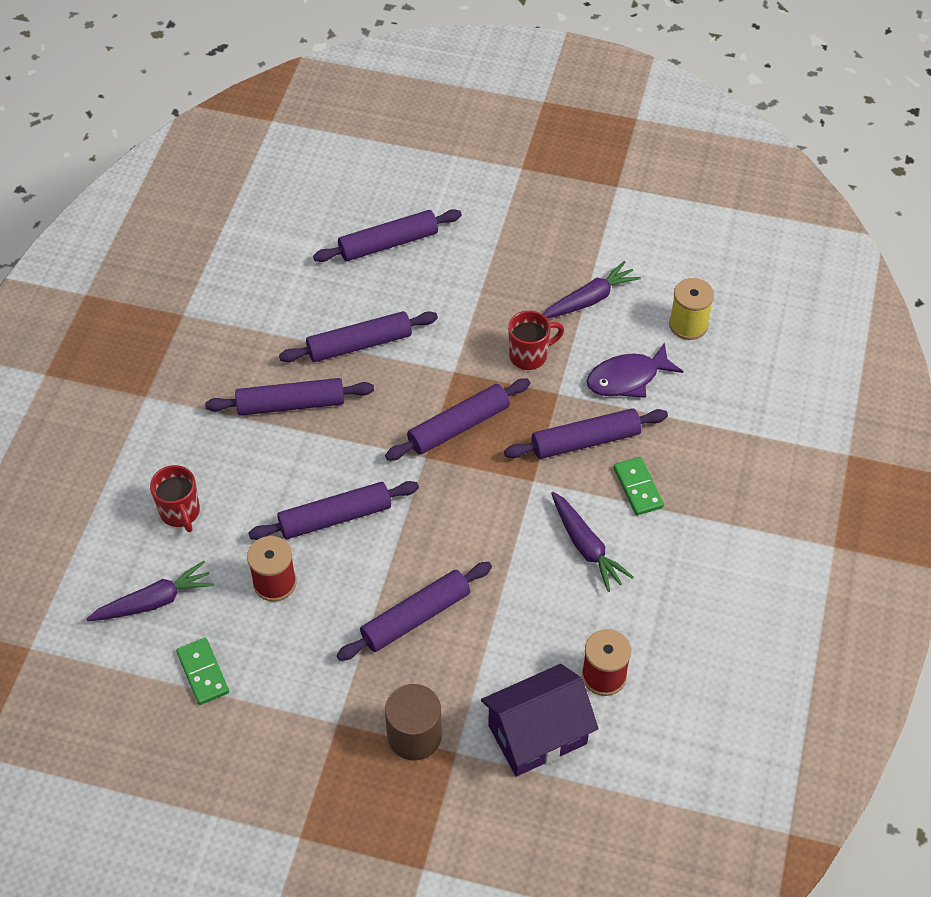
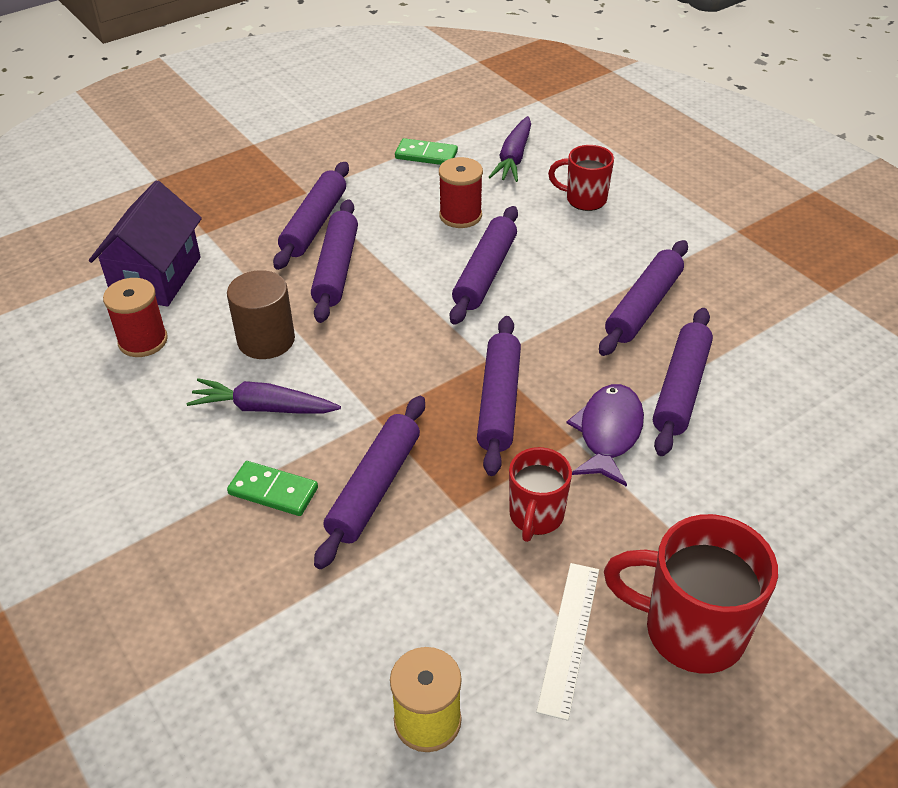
camera: 130 degrees right, 10 degrees down
(388, 243) = (829, 495): purple rolling pin -> purple rolling pin (314, 224)
(414, 736) = (246, 220): brown cylinder -> brown cylinder (266, 340)
(537, 258) = (690, 630): none -> red mug
(589, 299) = (569, 637): purple carrot -> white ruler
(627, 378) = (413, 586): purple fish -> purple fish (608, 433)

